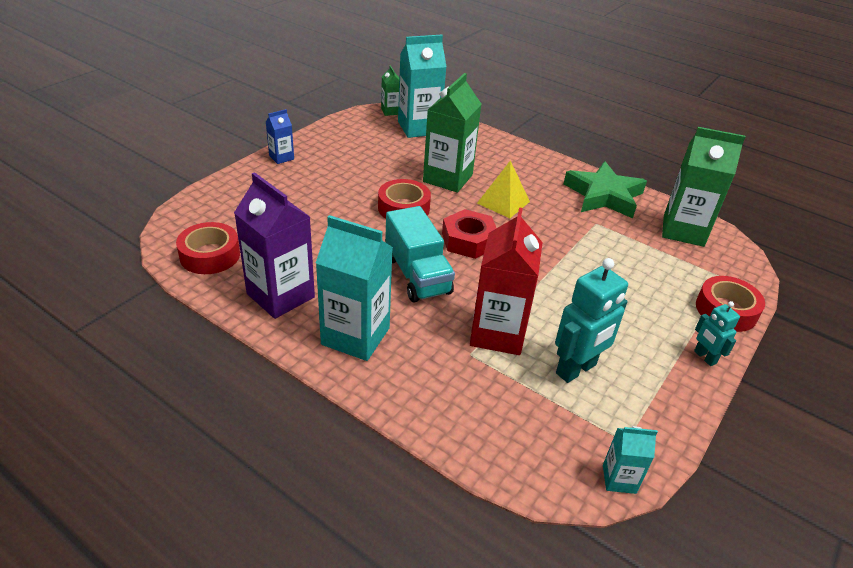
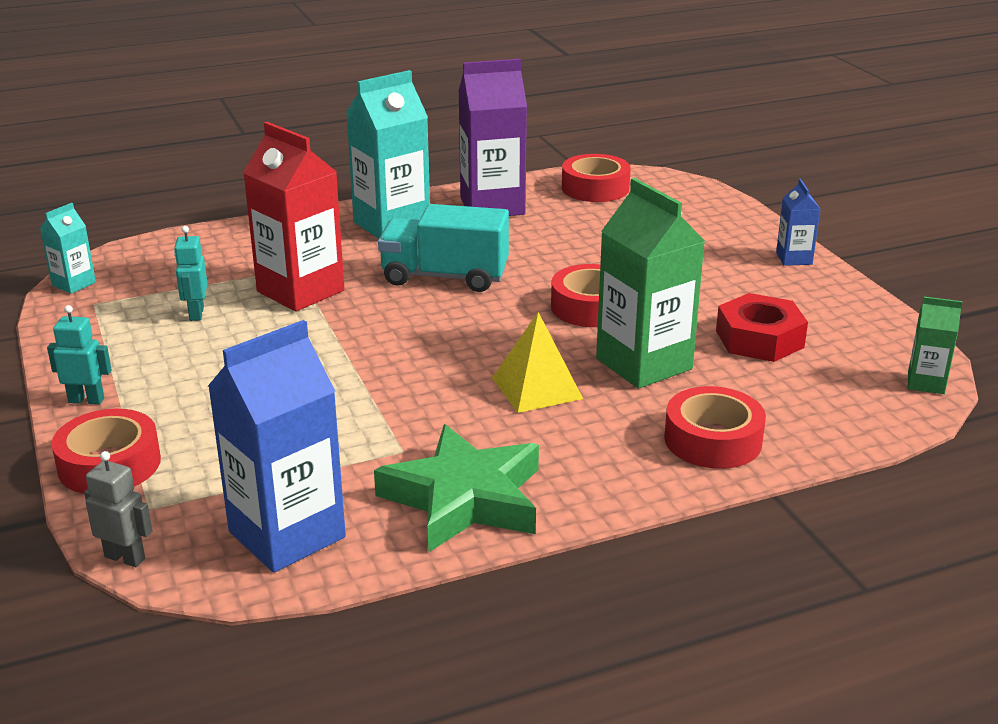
camera: 125 degrees right, 10 degrees down
(419, 128) = (840, 391): turquoise carton -> none
(468, 240) = (474, 328): red nut -> red nut (759, 339)
(491, 149) = (713, 440): none -> red tape
(576, 369) = (196, 314): turquoise robot -> turquoise robot, size x0.55
(683, 231) = (287, 534): green carton -> blue carton
(755, 267) = (125, 558): none -> grey robot

